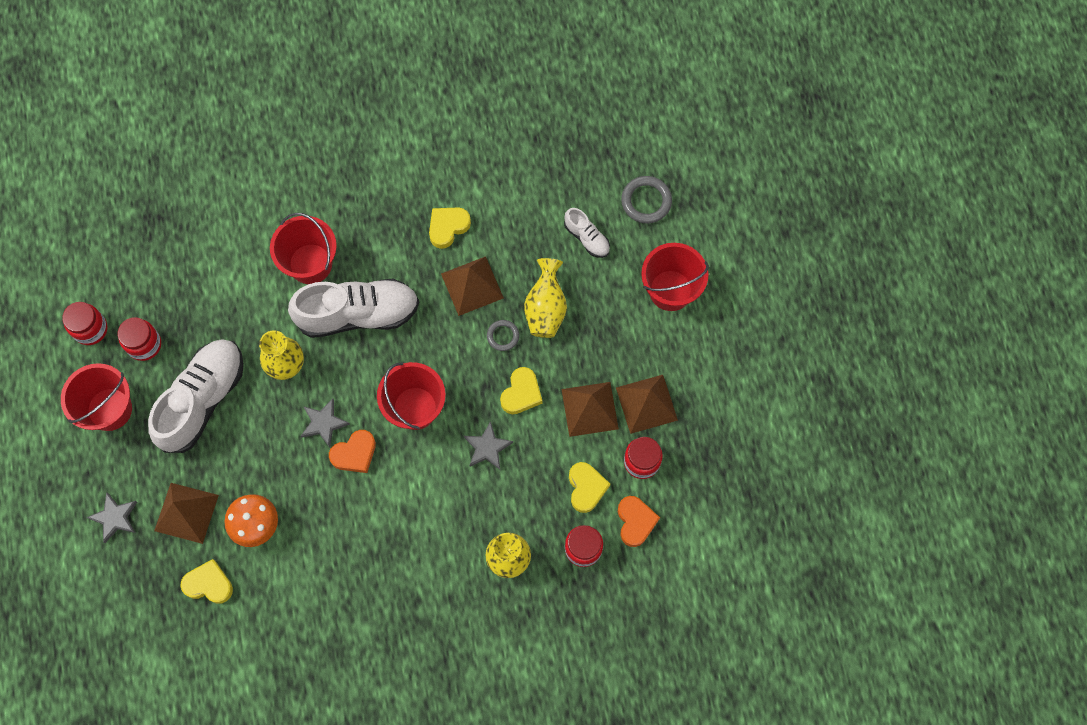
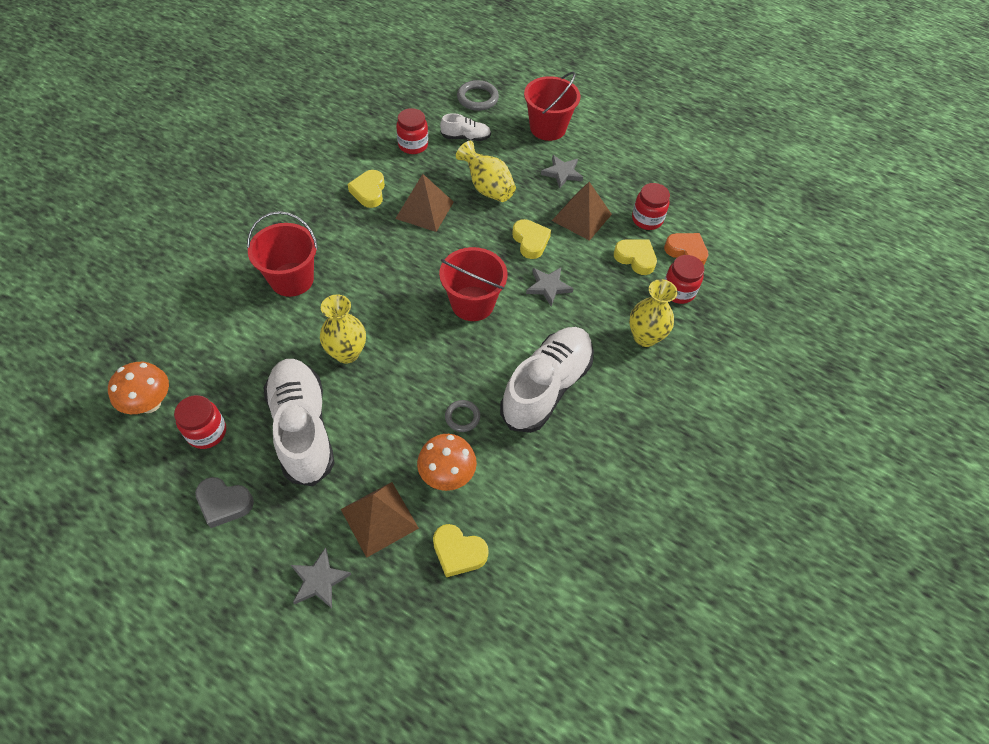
camera: 50 degrees left, 15 degrees down
(90, 329) = (142, 460): red jar -> red jar (413, 145)
(109, 409) = (224, 503): red bucket -> grey heart
(130, 287) = (150, 403): none -> orange mushroom
(209, 584) = (458, 552): yellow heart -> yellow heart turned 120 degrees counterclockwise
(324, 423) = (418, 365): grey star -> grey star (562, 173)
(354, 454) = (464, 364): orange heart -> none
(358, 314) = (364, 282): white shoe -> white shoe (546, 387)
(503, 336) = (479, 221): grey ring -> grey ring (462, 417)
(646, 403) = (609, 189): brown pyramid -> none

